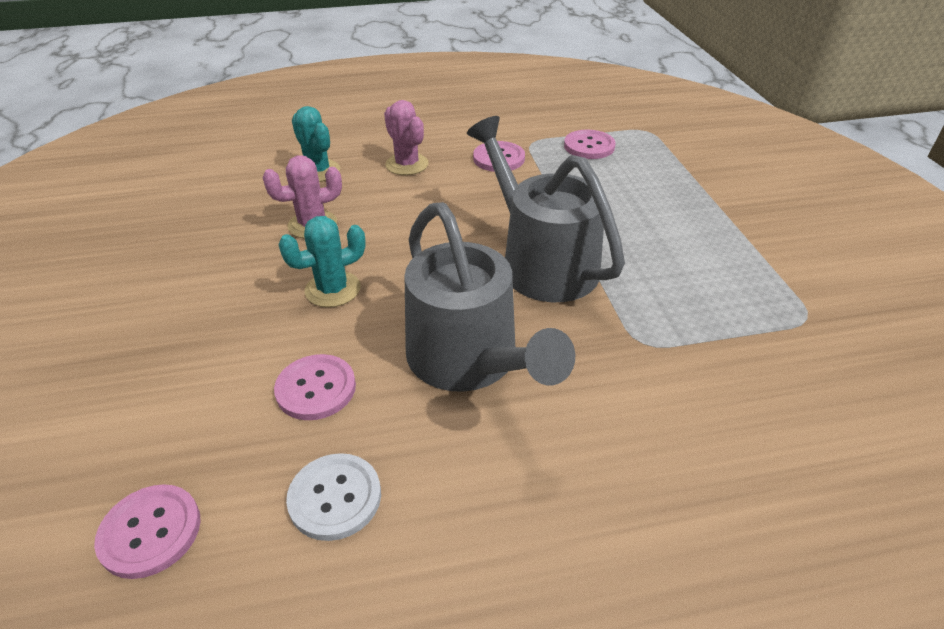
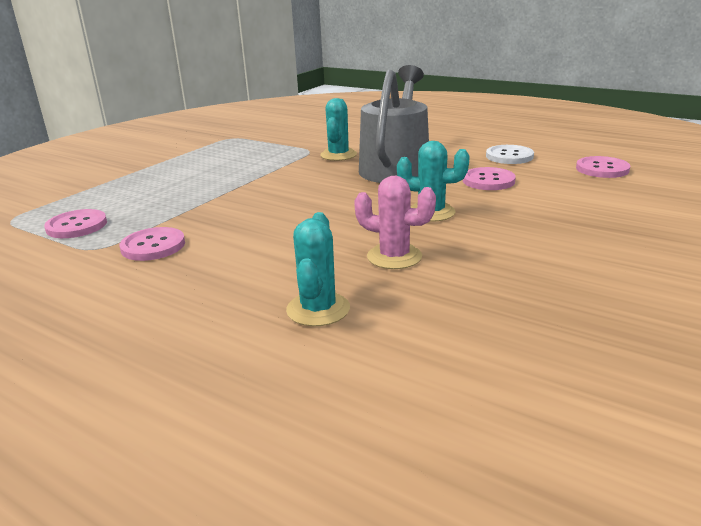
camera: 135 degrees left, 15 degrees down
(407, 164) = (228, 276): pink cactus -> none
(541, 262) = (285, 183): grey watering can -> none
(586, 351) = (338, 155): none -> turquoise cactus

